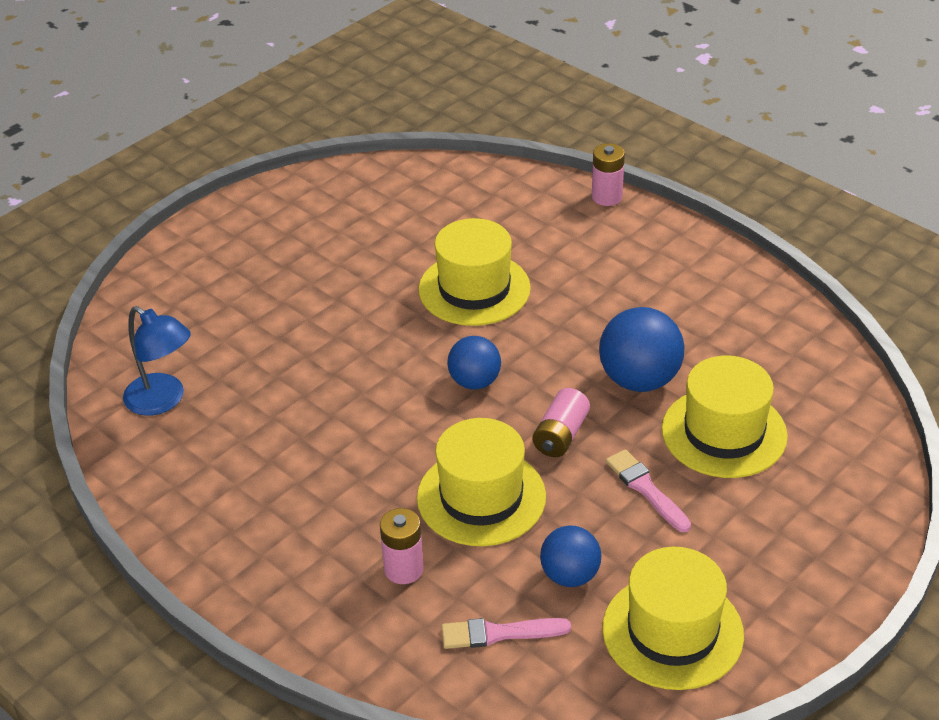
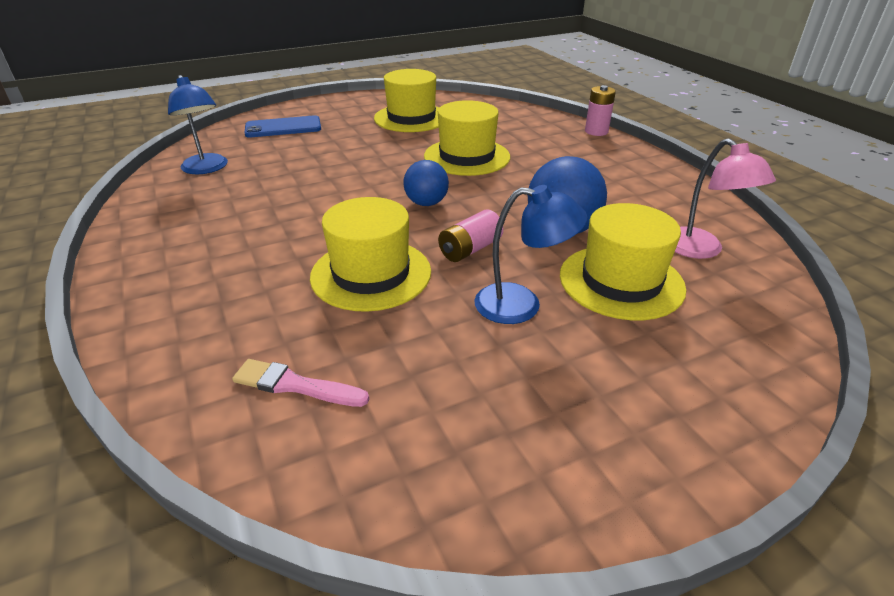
camera: 20 degrees right, 5 degrees down
(195, 295) = (283, 127): none -> blue phone
(403, 569) = (261, 307): pink battery -> none
(570, 575) = (402, 355): blue ball -> none
(646, 489) = (521, 305): pink brush -> blue lamp
(672, 631) = (472, 442): yellow hat -> yellow hat (411, 118)
(784, 368) = (700, 250): none -> pink lamp

